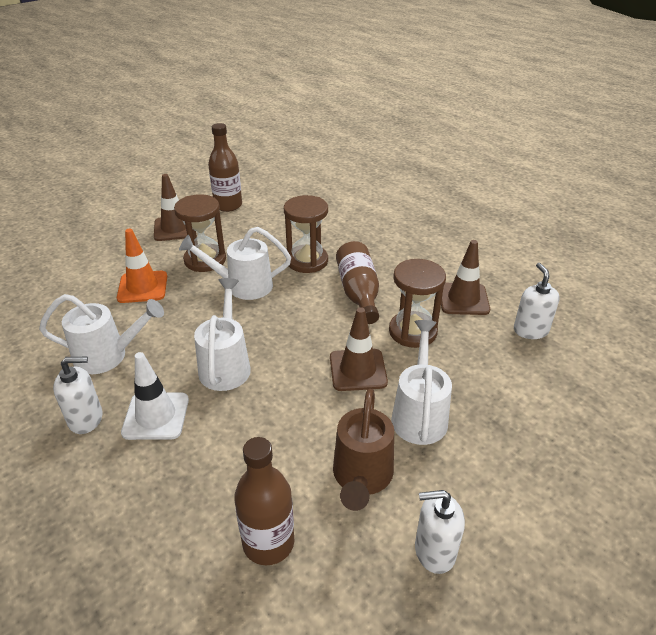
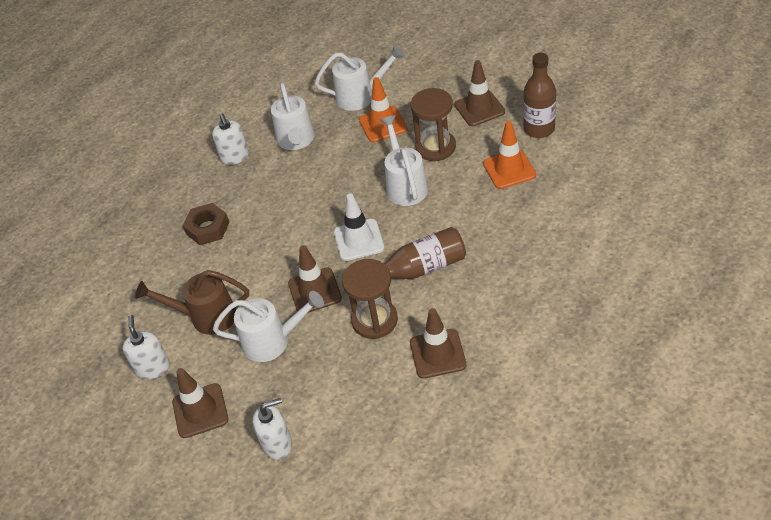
camera: 85 degrees right, 10 degrees up
(156, 416) = (243, 189): white traffic cone -> white traffic cone (359, 240)
(202, 462) = (207, 228): none -> brown nut
(226, 365) = (302, 208): white watering can -> white watering can (361, 96)
(265, 227) = (509, 169): none -> orange traffic cone
(268, 543) = (152, 280): brown bottle -> none
(307, 261) = (460, 218): brown hourglass -> none
(513, 497) = (200, 411): none -> brown traffic cone
(530, 330) = (403, 416): white soap dispenser -> white soap dispenser (277, 444)

